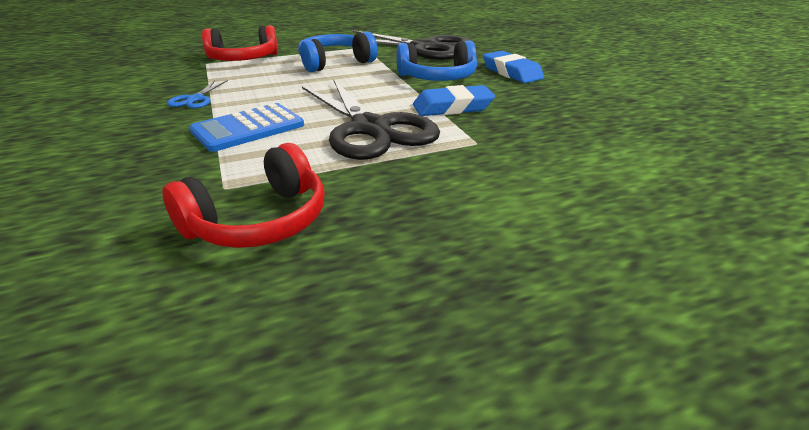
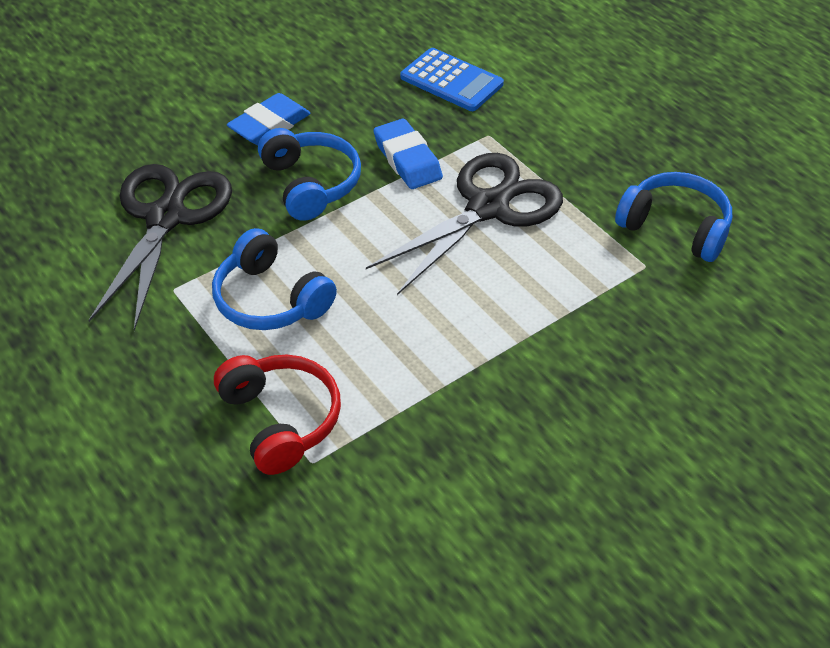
camera: 105 degrees left, 15 degrees up
(195, 99) = (468, 390): blue scissors -> none
(248, 128) = (529, 300): blue calculator -> blue calculator (451, 81)
(259, 221) = (675, 227): red headphones -> blue headphones

